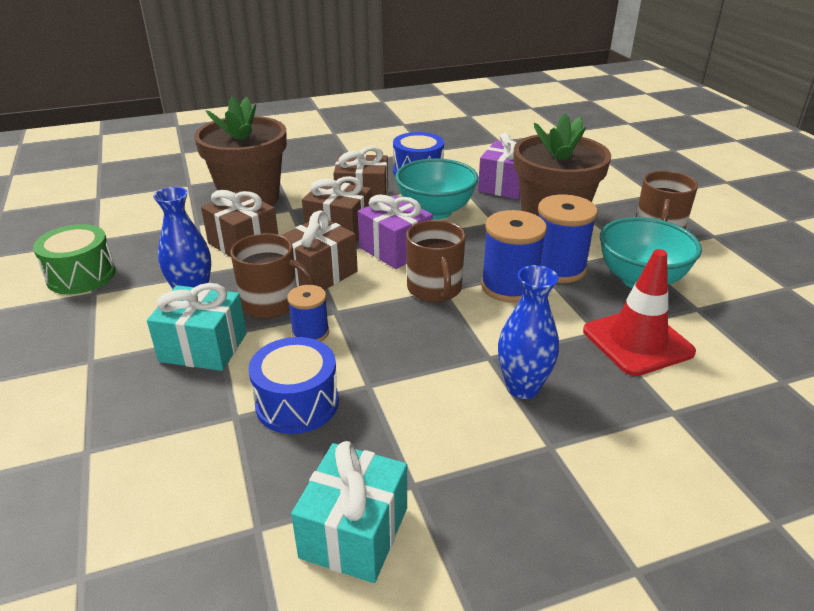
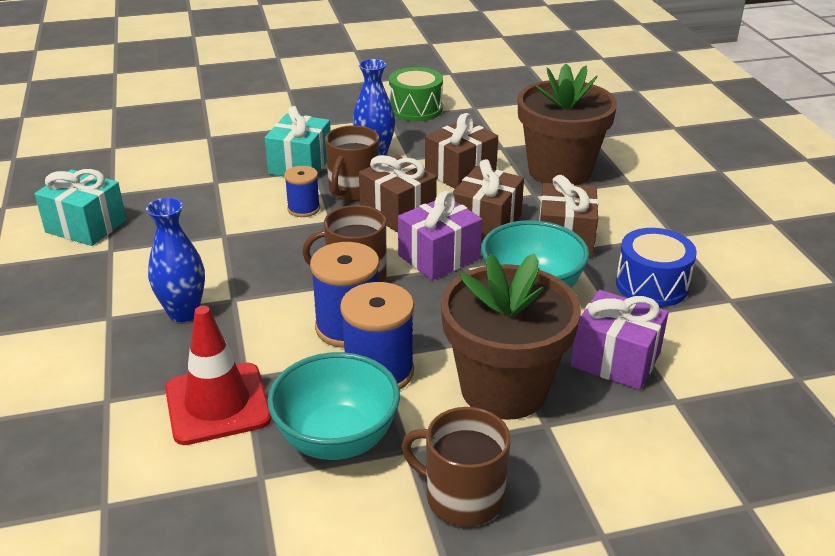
camera: 95 degrees right, 0 degrees up
(297, 403) = (217, 204): blue drum -> none

